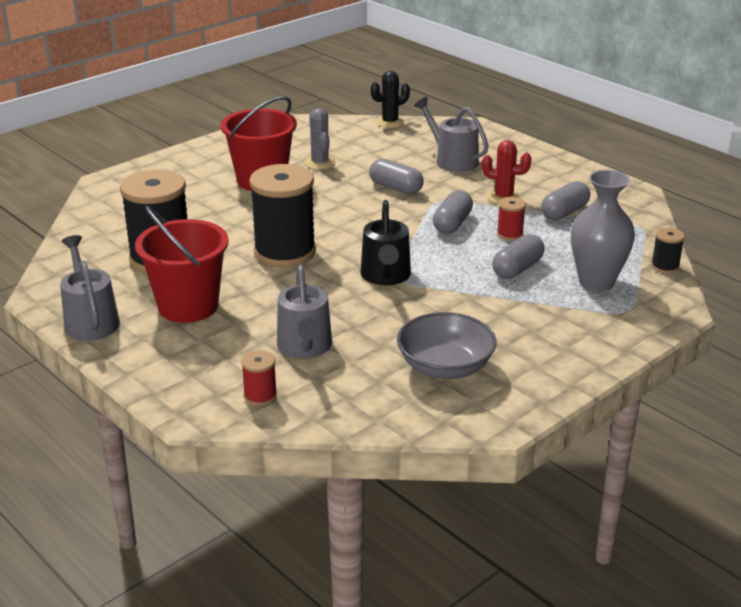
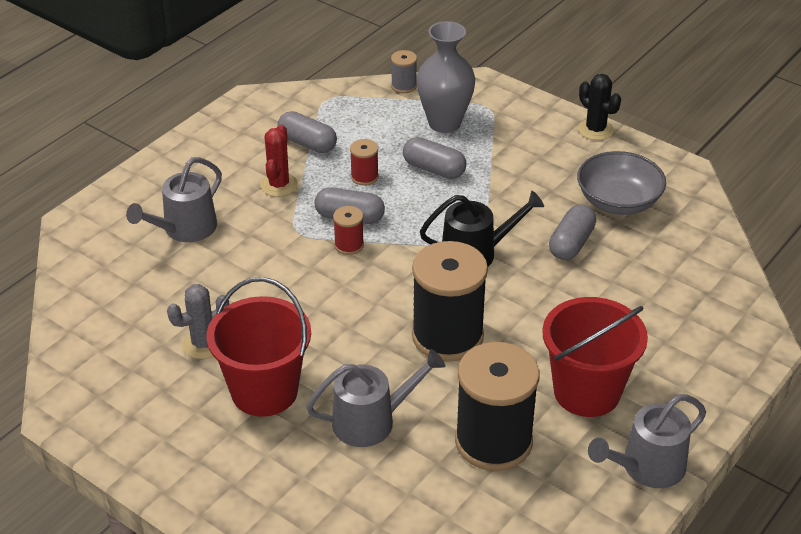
camera: 100 degrees left, 10 degrees up
(260, 396) = (714, 307): red spool -> red spool (349, 245)
(305, 347) = (625, 291): grey watering can -> grey watering can (371, 421)
(390, 122) = (64, 295): black cactus -> black cactus (595, 130)
(396, 188) = (268, 268): grey capsule -> grey capsule (571, 244)
(665, 266) = (404, 86): black spool -> grey spool

